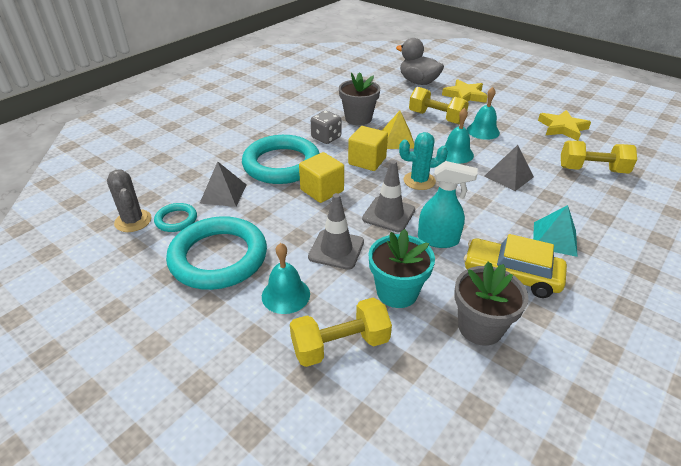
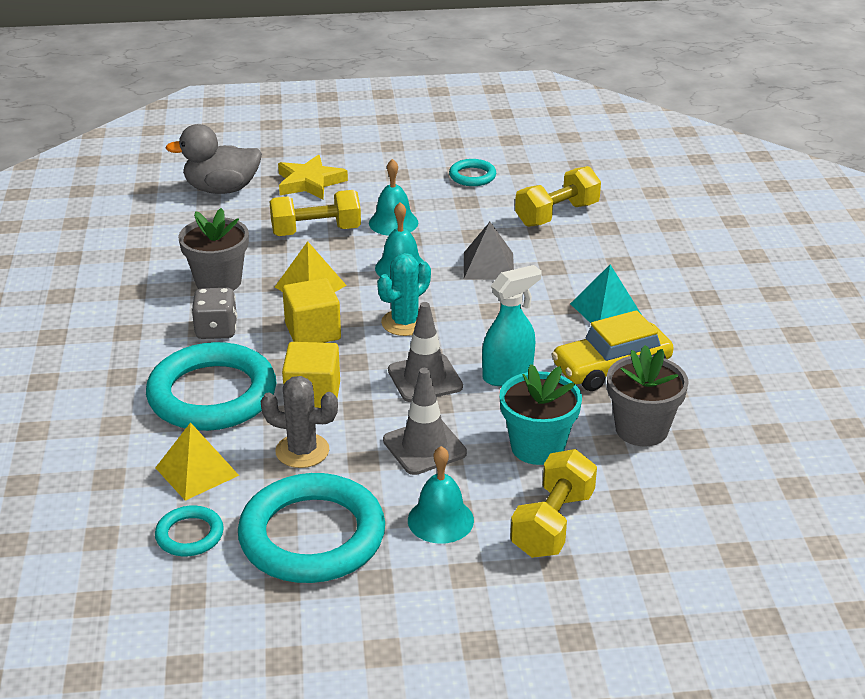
camera: 45 degrees left, 5 degrees down
(133, 221) = (134, 572): grey cactus -> grey cactus (302, 451)
(223, 193) = (197, 471): grey pyramid -> yellow pyramid
(562, 128) = (472, 176): yellow star -> turquoise ring

